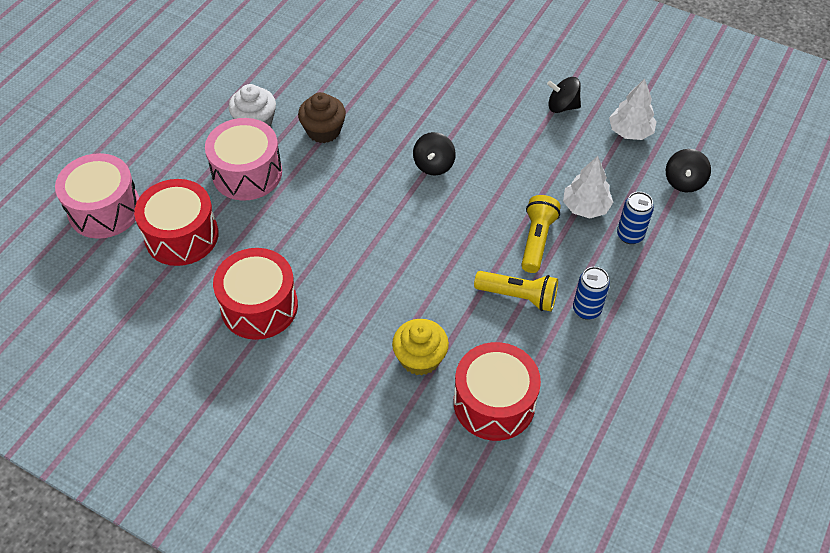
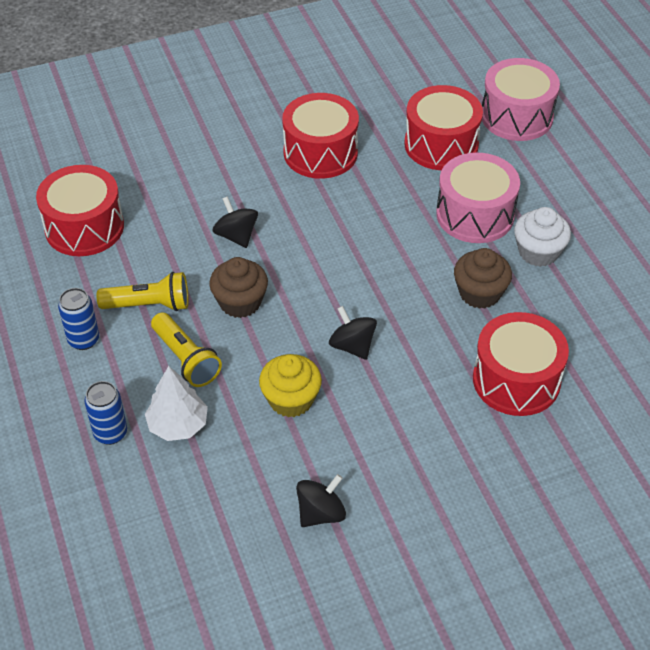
camera: 130 degrees right, 5 degrees down
(379, 79) = (516, 380): none -> red drum
(420, 358) = (169, 211): yellow cupcake -> yellow cupcake (291, 399)
(460, 246) = (240, 302): none -> brown cupcake
(518, 296) = (149, 305): yellow flashlight -> yellow flashlight turned 150 degrees counterclockwise
(630, 131) = (222, 547): white tree -> none
(684, 181) = (112, 537): black spinning top -> black spinning top (236, 235)

